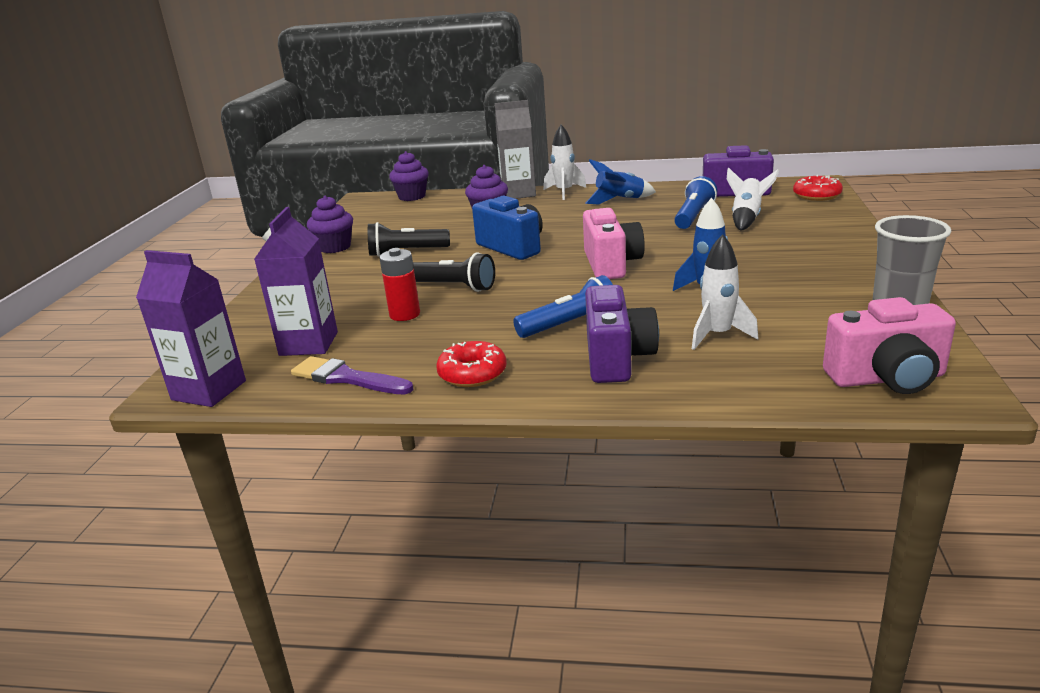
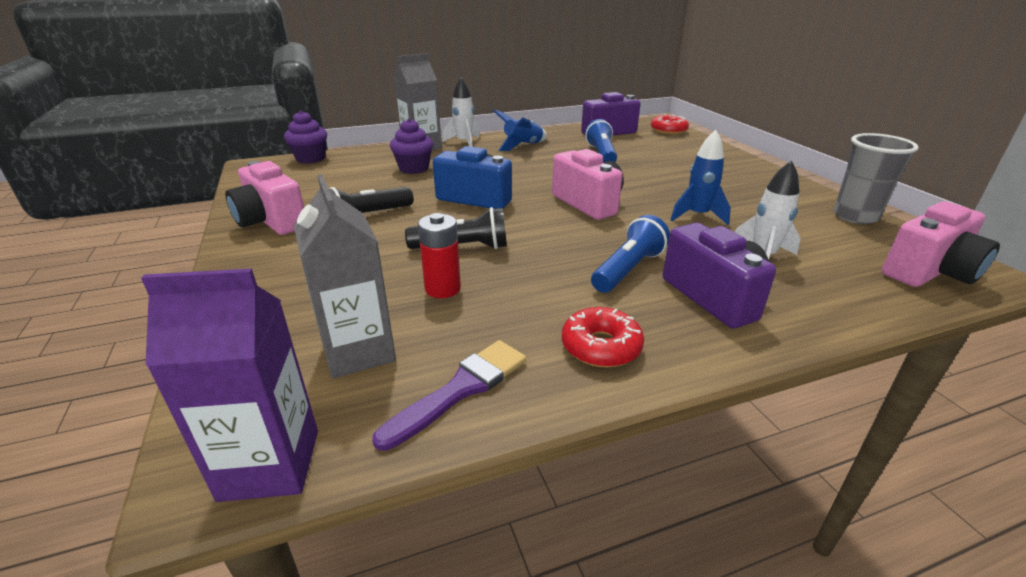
camera: 30 degrees left, 5 degrees up
(309, 344) = (358, 351): purple carton -> grey carton
(335, 247) = (271, 221): purple cupcake -> pink camera
(347, 378) = (460, 389): purple brush -> purple brush turned 135 degrees clockwise
(747, 218) = (644, 152): white rocket -> none

